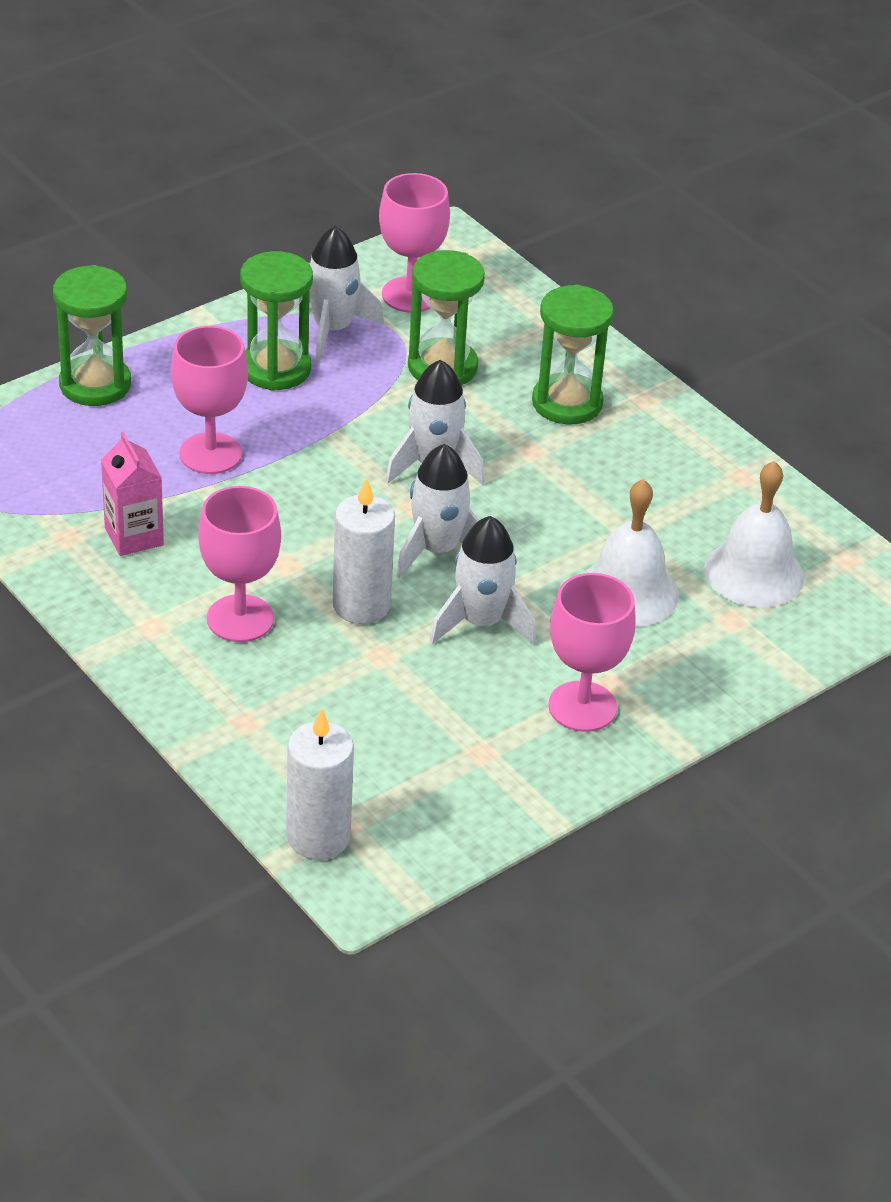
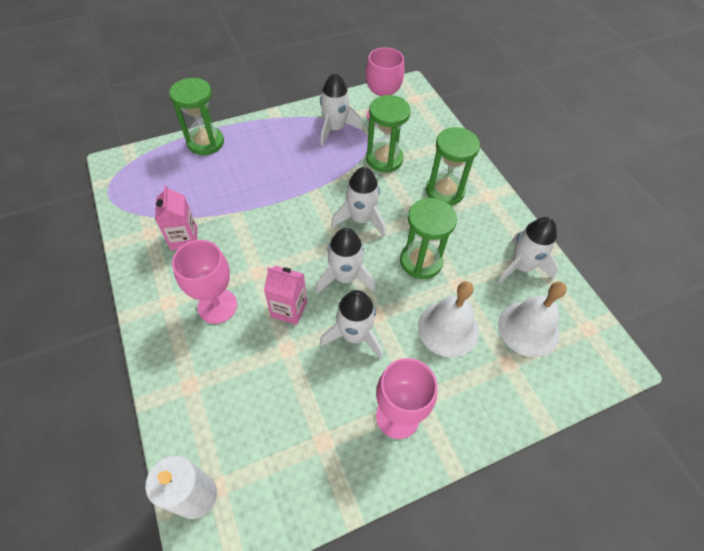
camera: 15 degrees right, 15 degrees up
(210, 454) = (245, 192): pink goblet -> none
(276, 369) = (298, 147): green hourglass -> green hourglass (421, 261)
(361, 605) = (289, 309): white candle -> pink carton
(725, 493) = (521, 266): none -> white rocket

